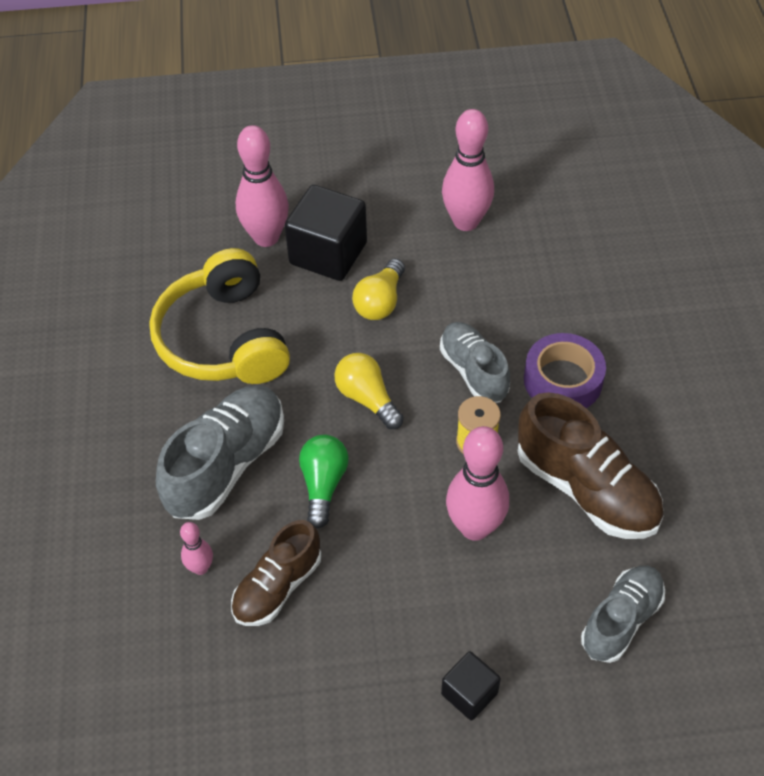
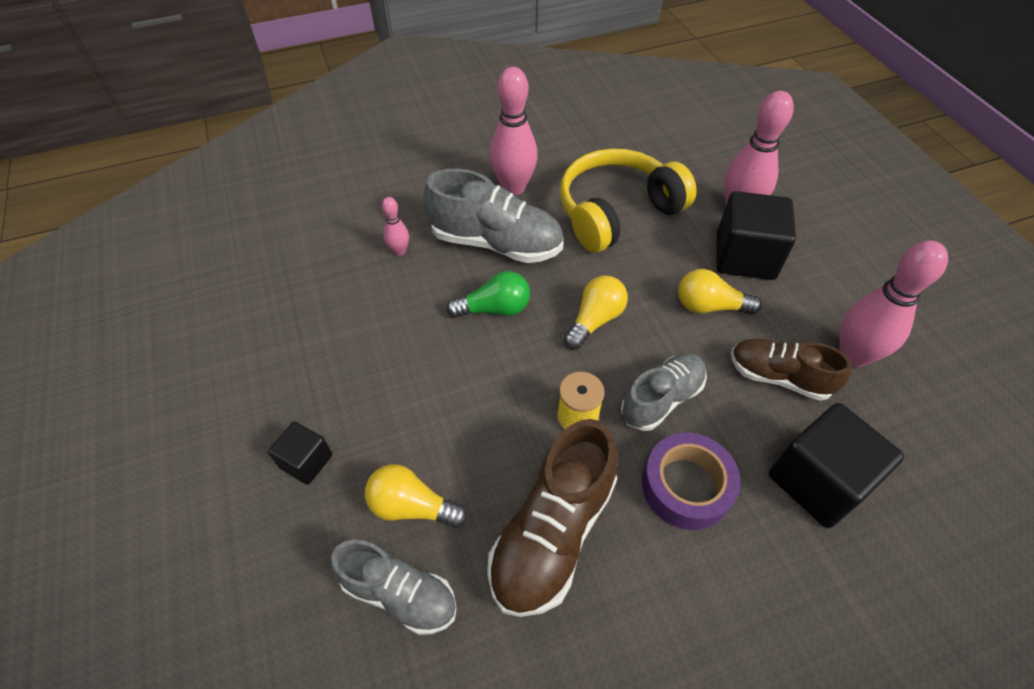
camera: 75 degrees right, 0 degrees up
(277, 586) = (391, 301): brown shoe -> brown shoe (778, 377)
(475, 527) = (480, 434): pink bowling pin -> pink bowling pin (514, 187)
(540, 598) = (412, 507): none -> yellow light bulb
(576, 292) = (818, 481): none -> black cube

